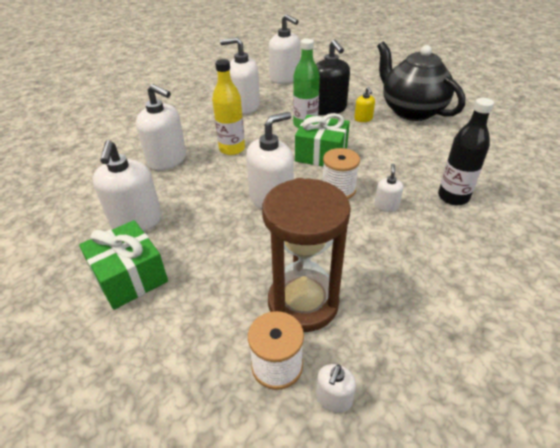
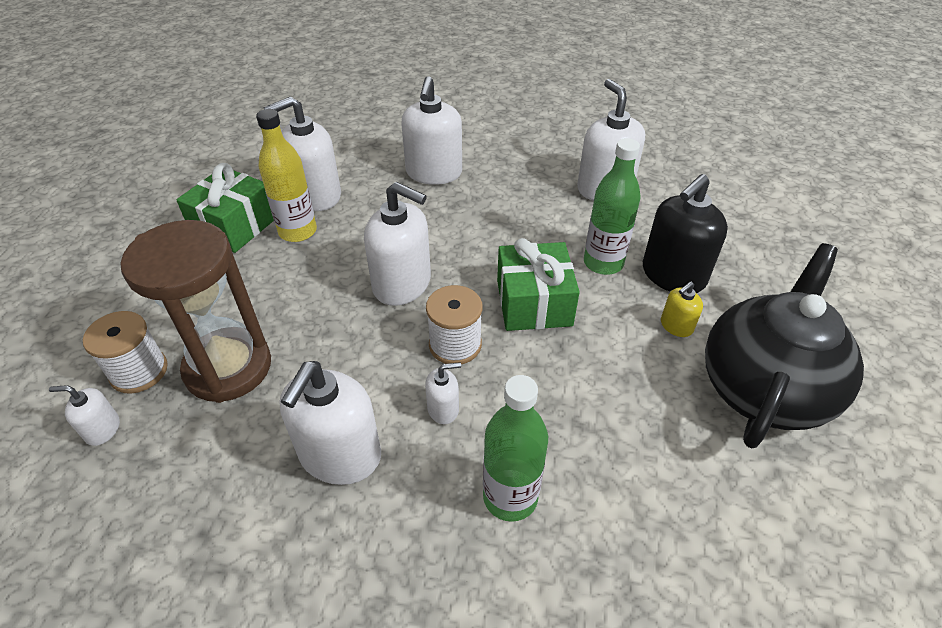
camera: 65 degrees right, 5 degrees up
(232, 149) = (489, 214): yellow bottle -> yellow bottle (298, 231)
(285, 78) = (729, 199): white soap dispenser -> white soap dispenser (340, 455)
(453, 197) = (510, 497): black bottle -> green bottle

